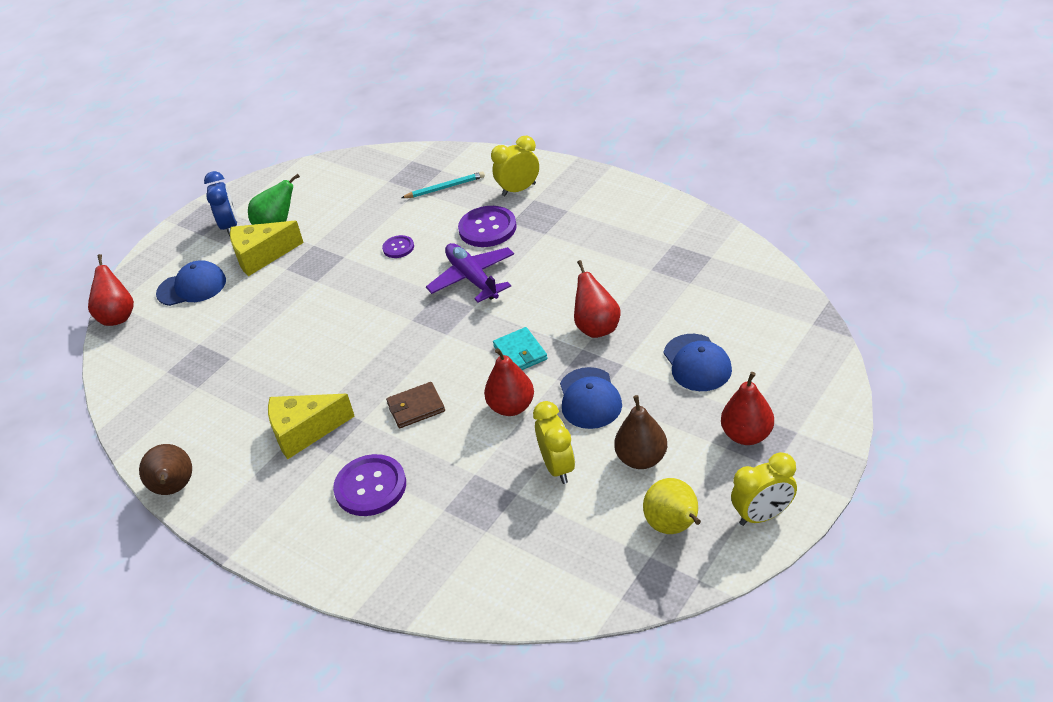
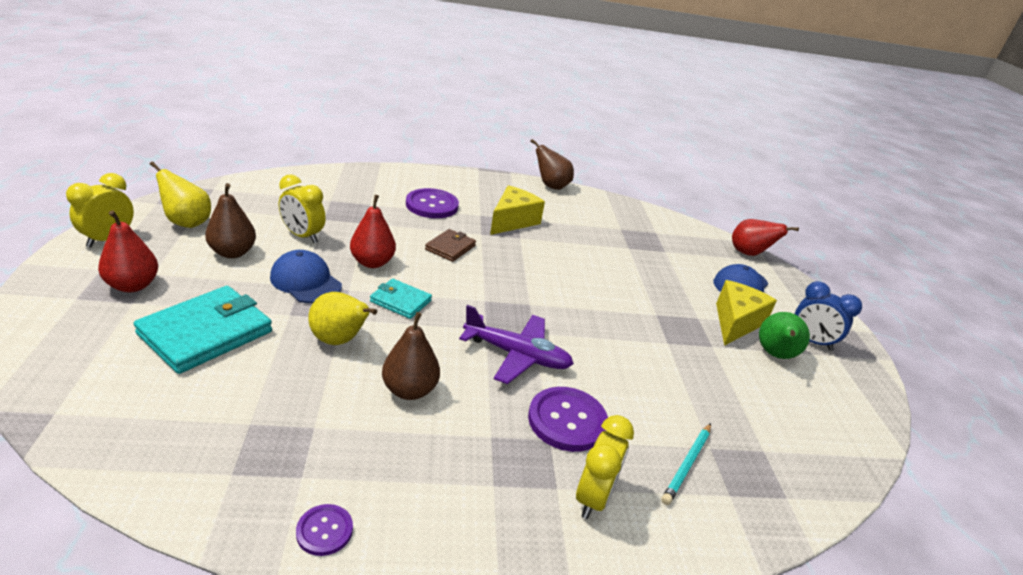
camera: 130 degrees right, 10 degrees down
(398, 248) = (631, 366): purple button -> purple button (324, 531)
(573, 275) = (409, 390): none -> brown pear
(597, 328) = (339, 340): red pear -> yellow pear
(697, 363) = (206, 333): blue cap -> turquoise wallet

